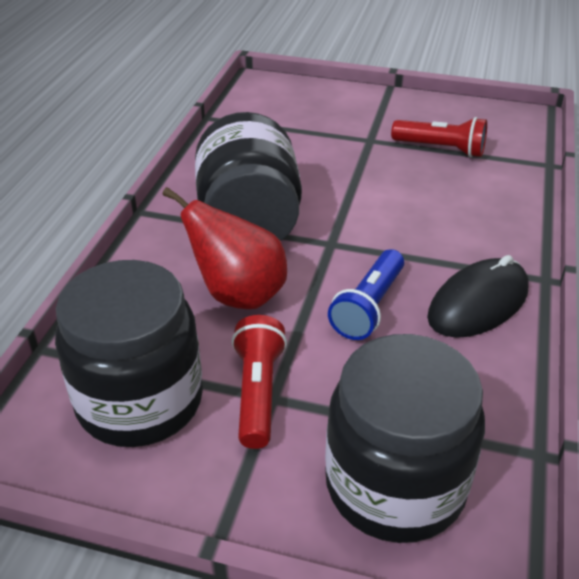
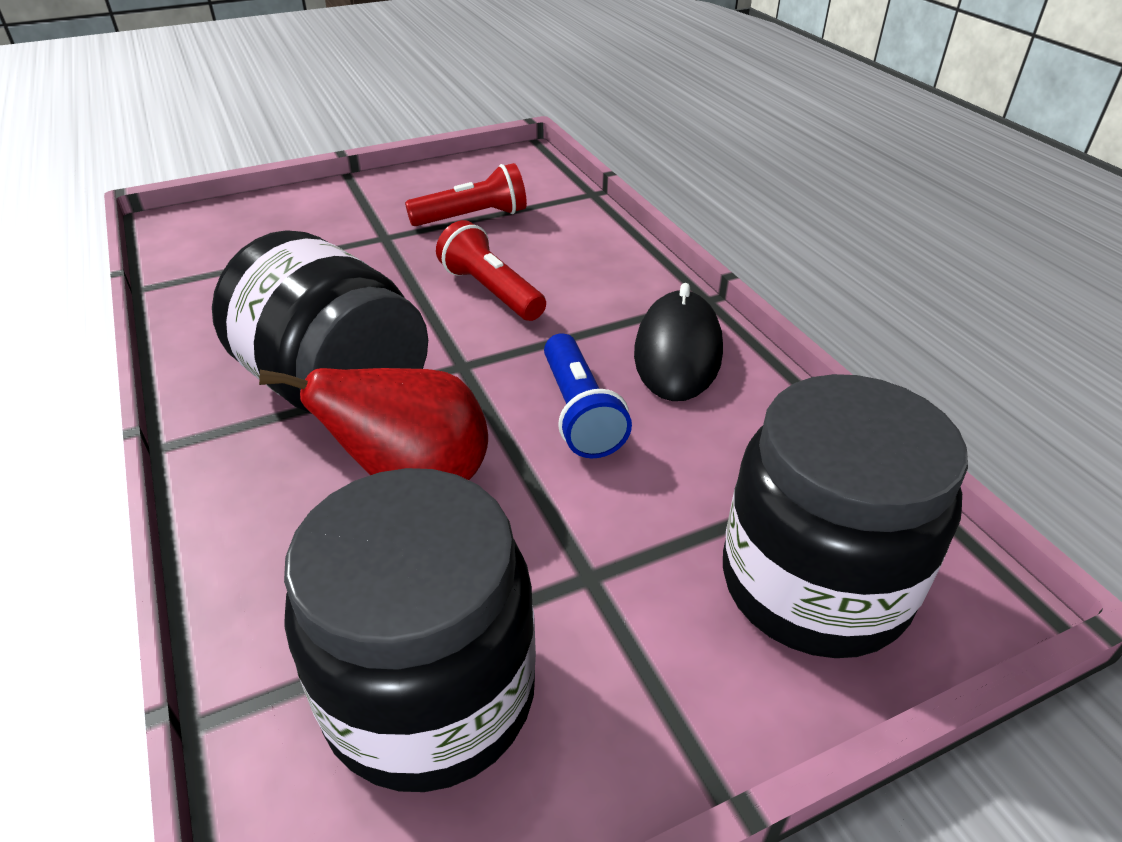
camera: 40 degrees left, 0 degrees up
(257, 392) = (566, 581): red flashlight -> red flashlight (490, 291)

